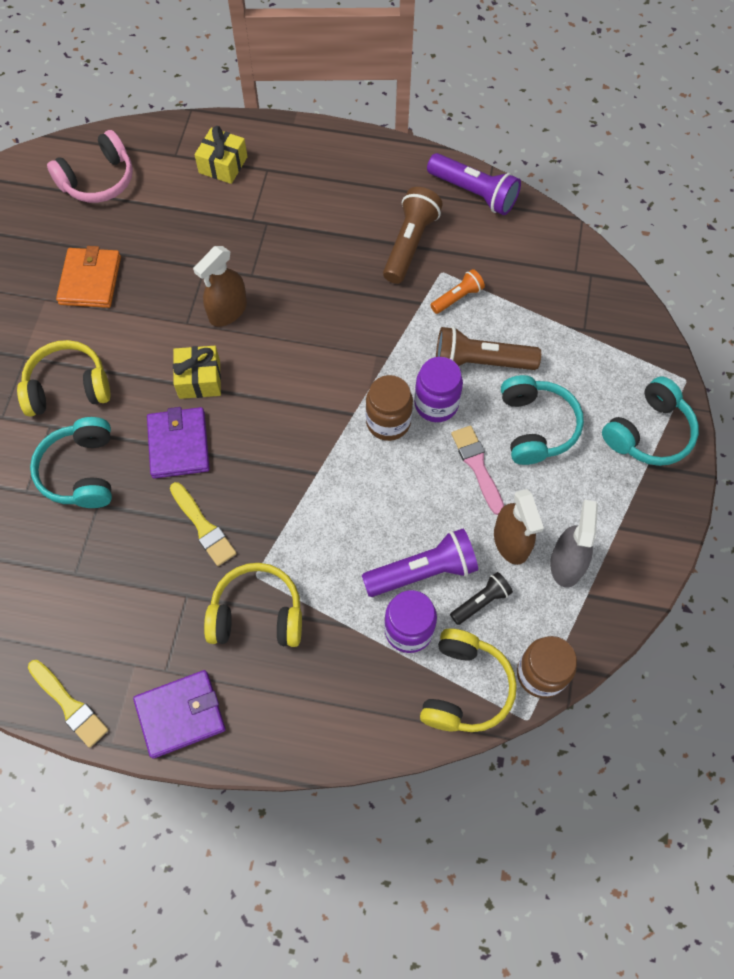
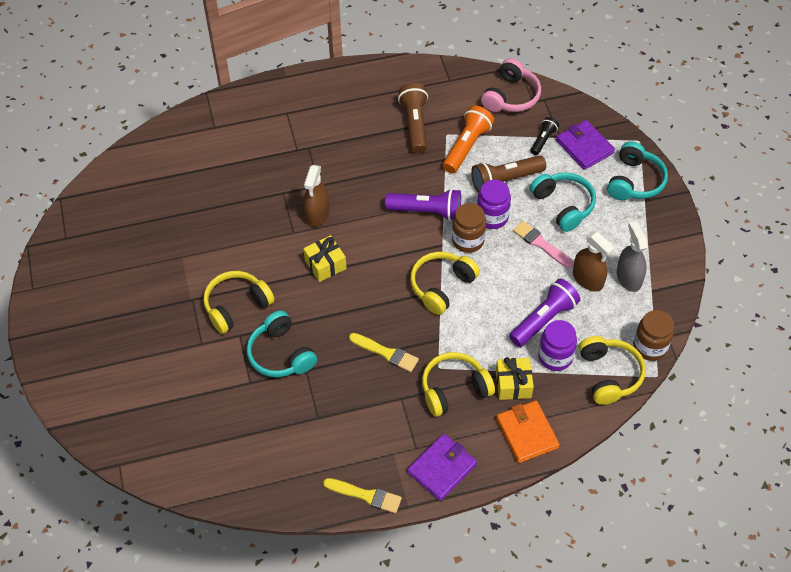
camera: 25 degrees left, 10 degrees down
(90, 280) = (207, 232): orange wallet -> orange wallet (527, 433)
(98, 180) = (169, 164): pink headphones -> pink headphones (511, 96)
(179, 445) = (337, 310): purple wallet -> purple wallet (584, 147)
(223, 165) = (253, 121): yellow gift -> yellow gift (513, 384)
(321, 469) = (441, 286): none -> yellow headphones
(457, 297) = (466, 146): orange flashlight -> orange flashlight, size x1.76
(474, 193) = (438, 76): purple flashlight -> purple flashlight (426, 211)
(481, 601) = (590, 321): black flashlight -> black flashlight (543, 140)

